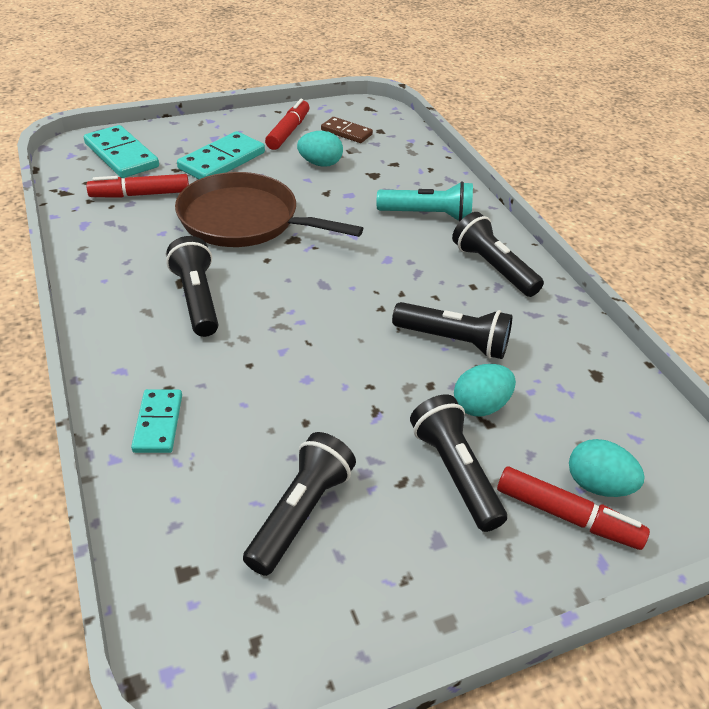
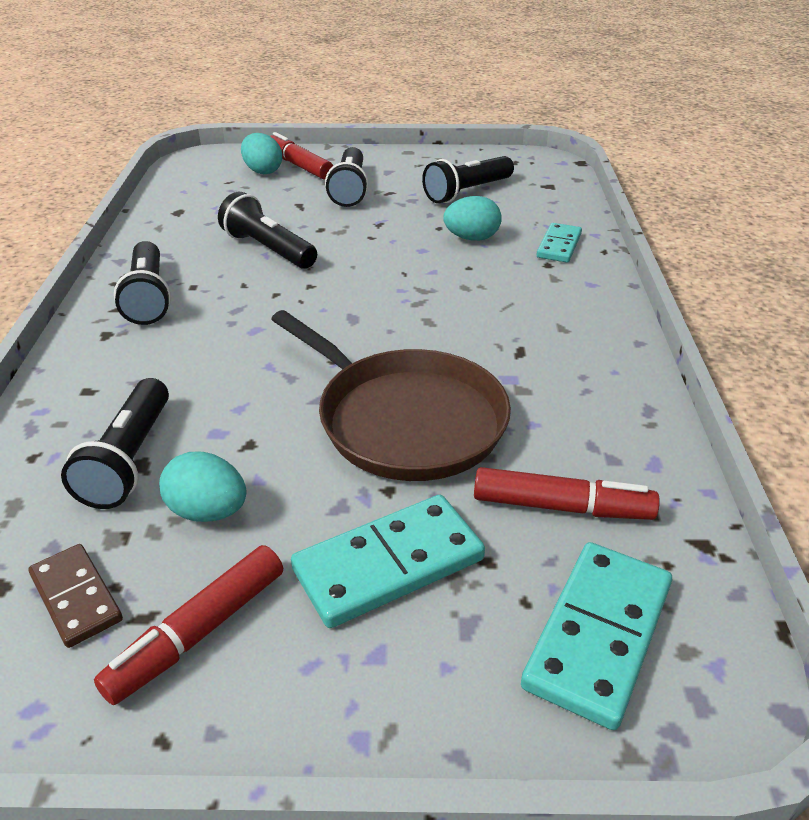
camera: 155 degrees left, 5 degrees down
(122, 155) = (598, 635): turquoise domino -> turquoise domino turned 45 degrees clockwise
(197, 299) = (503, 328): black flashlight -> black flashlight (129, 459)
(427, 215) = (141, 374): turquoise flashlight -> none
(480, 406) = (294, 212): turquoise egg -> turquoise egg (471, 238)

